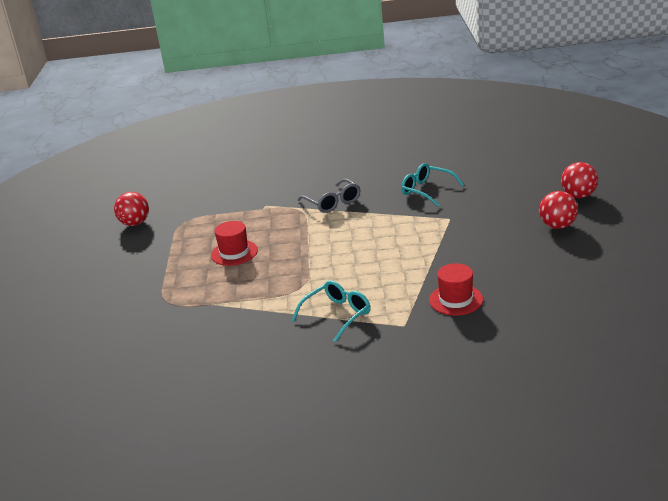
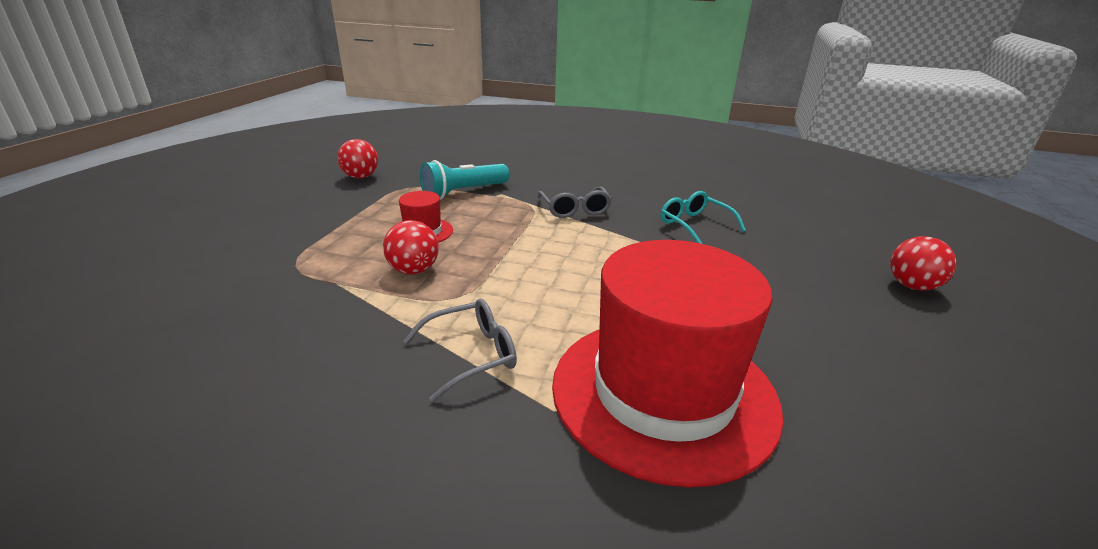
camera: 15 degrees right, 0 degrees up
(235, 213) = (463, 192): none -> turquoise flashlight
(337, 315) = (472, 355): turquoise glasses -> grey glasses
(456, 300) = (663, 392): red hat -> red hat, size x2.43
(557, 226) = (871, 321): red ball -> red ball (414, 270)

